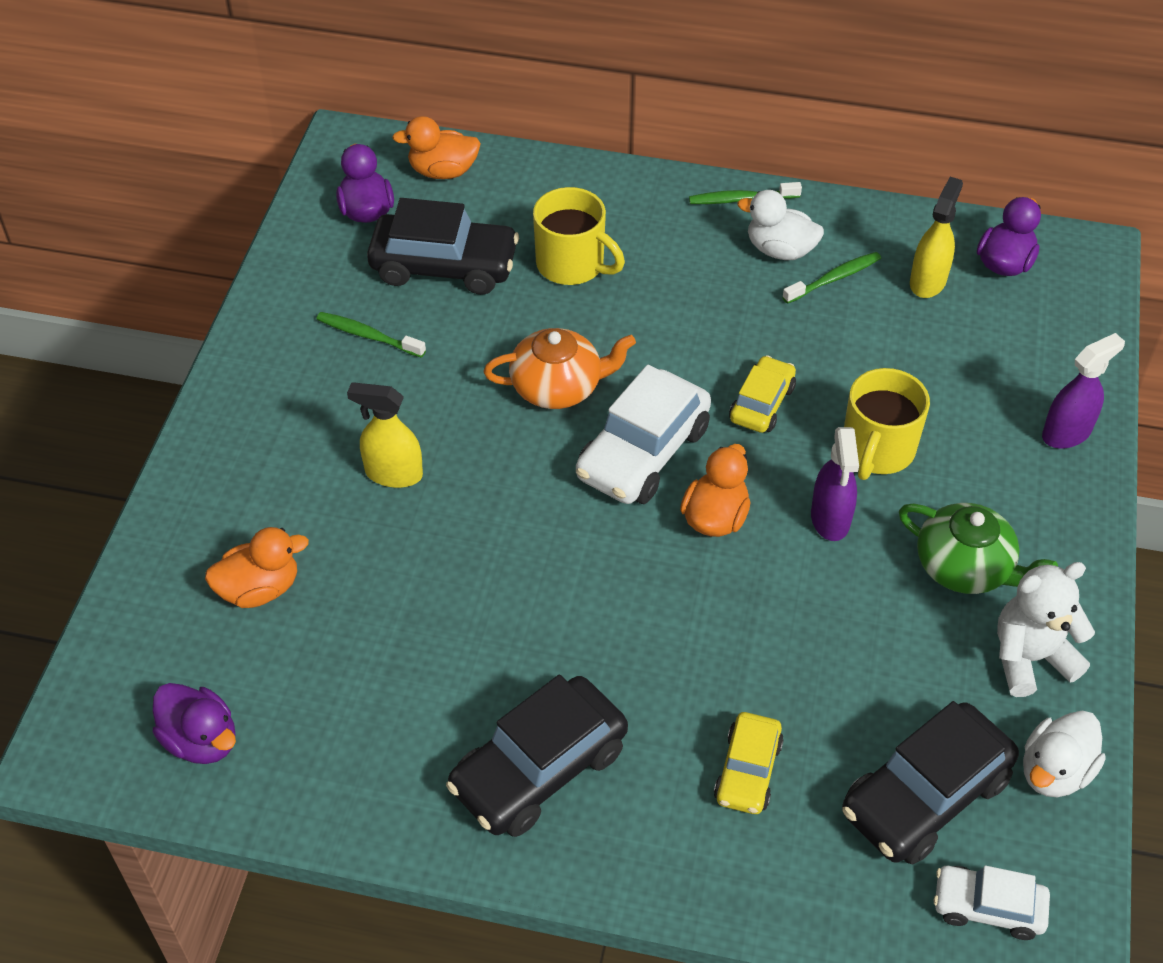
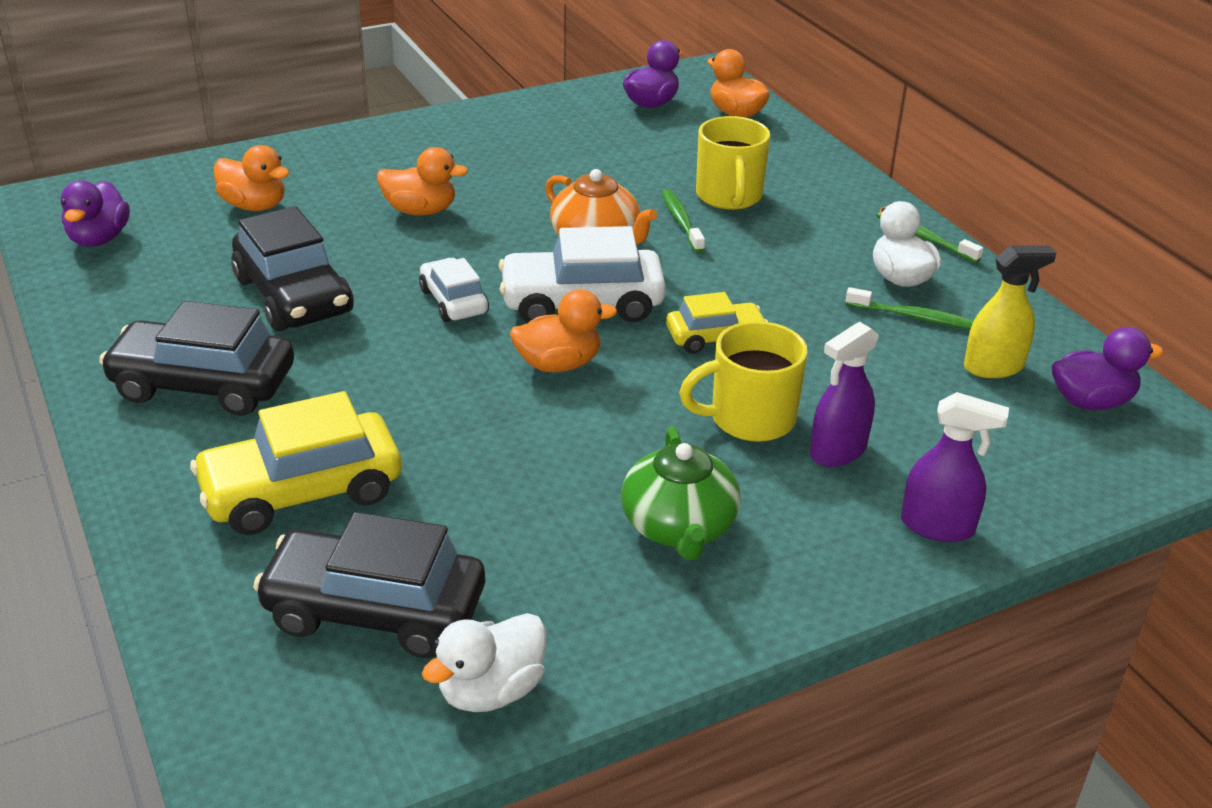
camera: 50 degrees right, 15 degrees down
(369, 336) = (536, 151): green toothbrush -> green toothbrush (681, 222)
(393, 473) = (420, 211): yellow spray bottle -> orange duck
(444, 266) = (645, 150): black car -> black car (293, 296)
(747, 771) = (301, 491): yellow car -> yellow car, size x1.72
(830, 519) = (635, 424): purple spray bottle -> purple spray bottle (837, 451)
(988, 907) = (277, 709): white car -> white car (454, 301)
(1030, 658) = (617, 616): white teddy bear -> none
(1054, 771) = (491, 691): white duck -> white duck turned 45 degrees counterclockwise

